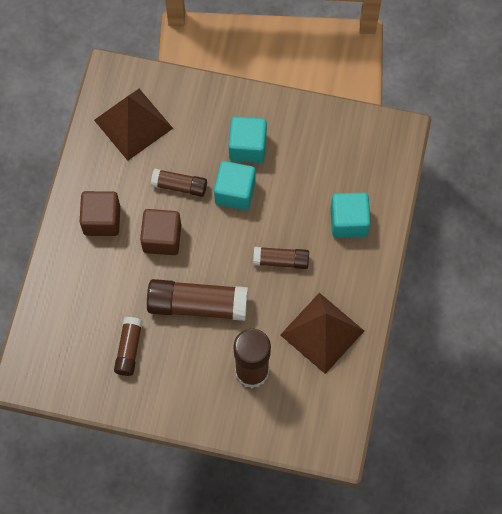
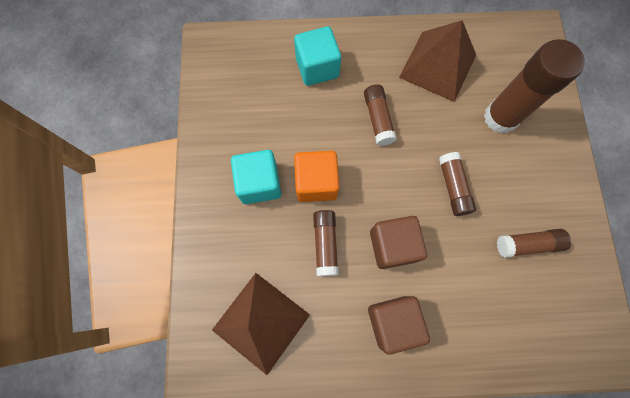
camera: 105 degrees left, 5 degrees up
(197, 305) = (453, 187): brown glue stick -> brown glue stick, size x0.57
(235, 192) = (316, 183): turquoise cube -> orange cube

